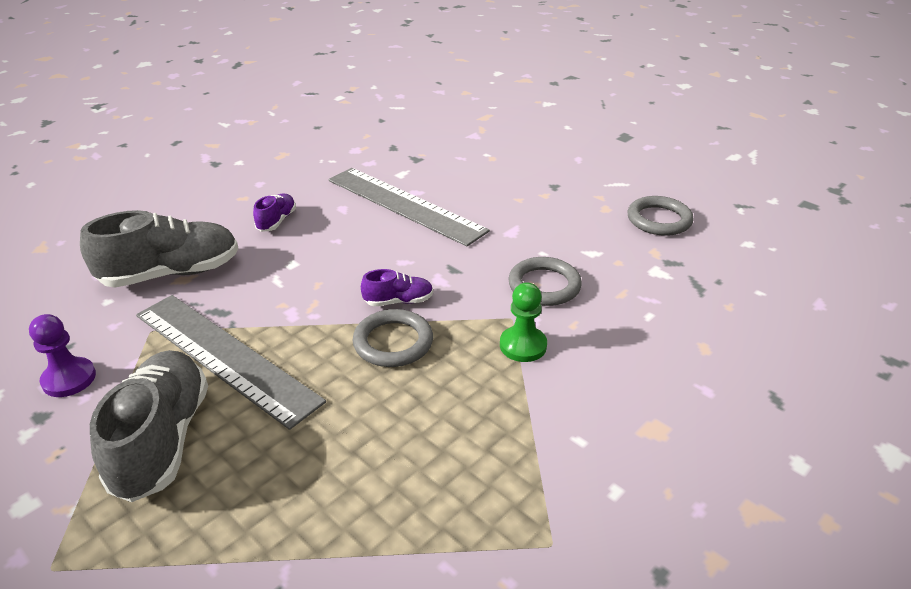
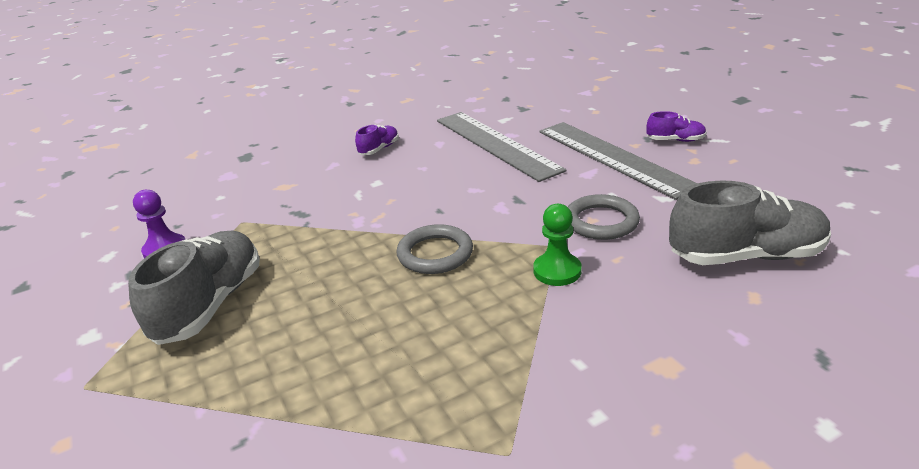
camera: 20 degrees right, 5 degrees down
(171, 273) = (277, 181): grey shoe -> grey shoe (745, 256)
(225, 356) = (288, 248): grey ruler -> grey ruler (613, 157)
(398, 301) = (455, 221): purple shoe -> purple shoe (675, 140)
(659, 220) = (749, 174): grey ring -> none

